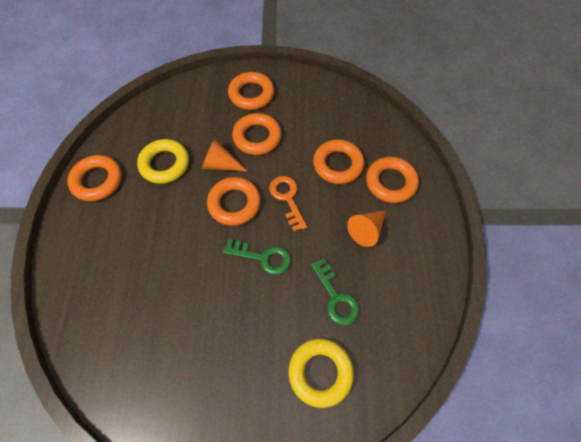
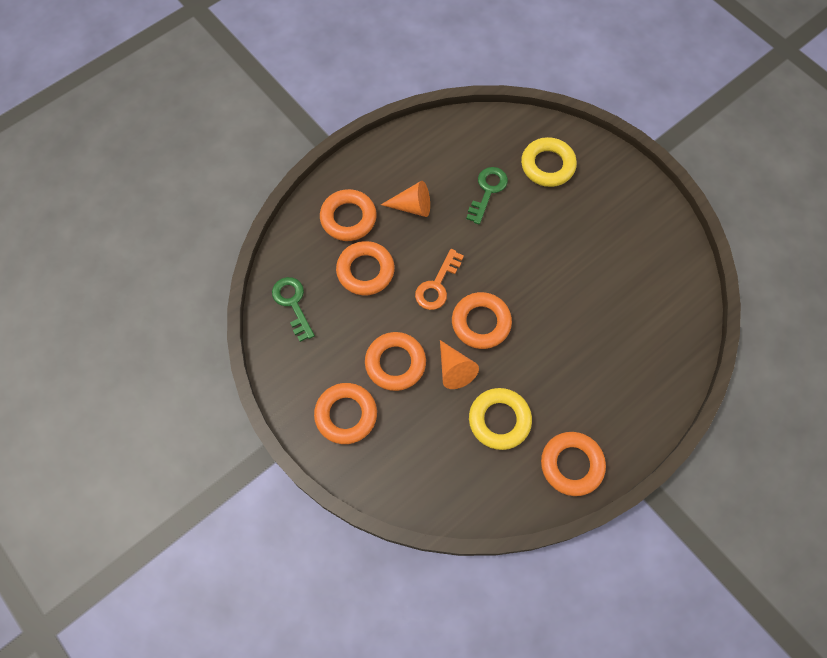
camera: 130 degrees left, 5 degrees up
(263, 257) = (505, 262): green key -> green key (292, 304)

